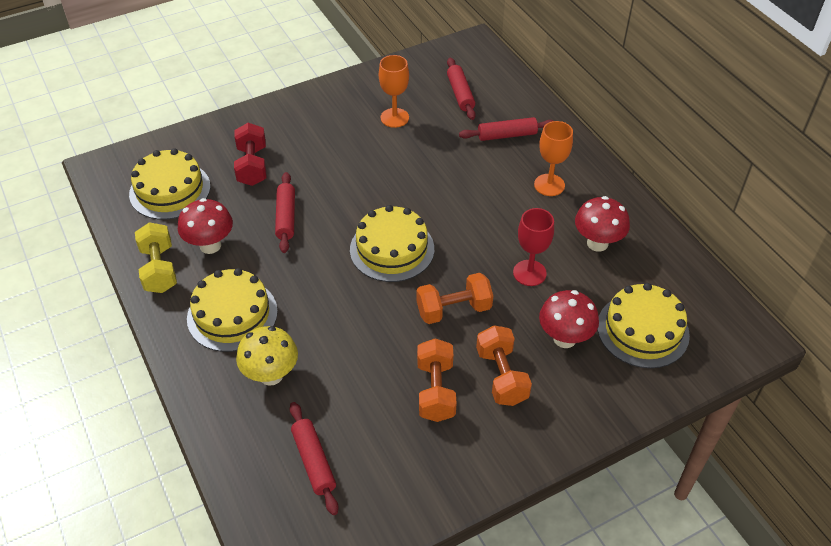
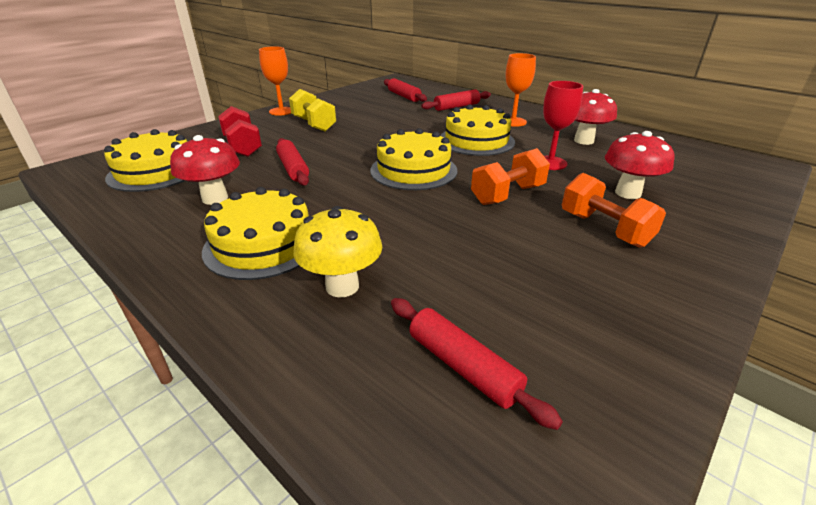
camera: 20 degrees left, 15 degrees down
(159, 269) = (153, 225): yellow dumbbell -> yellow dumbbell (314, 124)
(394, 118) = (360, 110): orange goblet -> orange goblet (281, 111)
(435, 391) = (551, 255): orange dumbbell -> none
(643, 330) = (682, 176): yellow cake -> yellow cake (476, 140)

